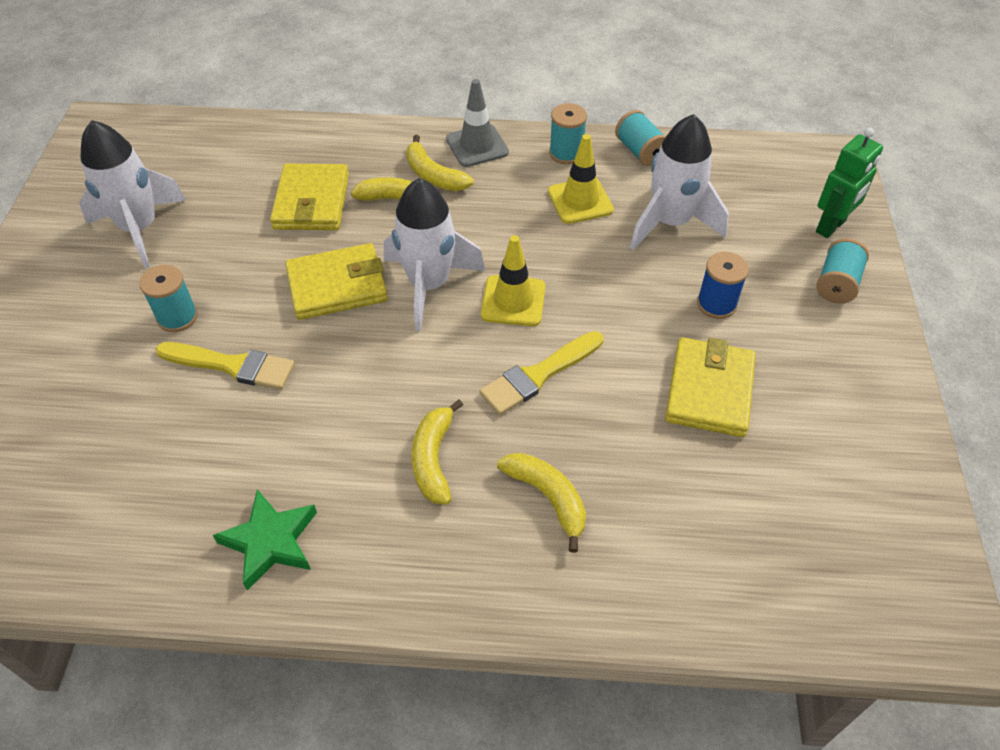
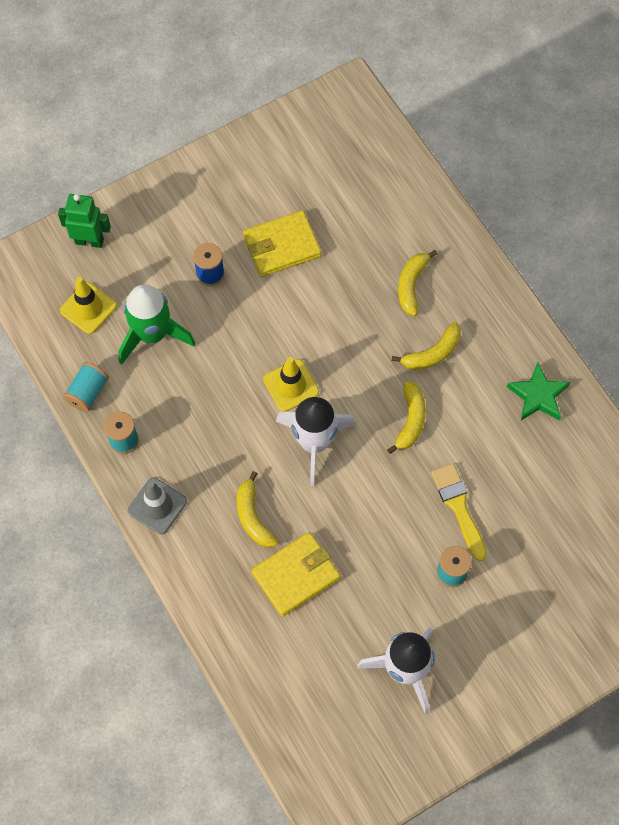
camera: 125 degrees left, 15 degrees up
(337, 286) = (356, 497): yellow wallet -> none
(433, 175) = (211, 513): yellow banana -> yellow banana (410, 420)
(538, 375) = (337, 337): yellow brush -> none
(580, 201) = (169, 401): yellow traffic cone -> yellow traffic cone (88, 308)
(670, 223) = (152, 334): white rocket -> green rocket
(836, 284) = (144, 218): turquoise spool -> none

